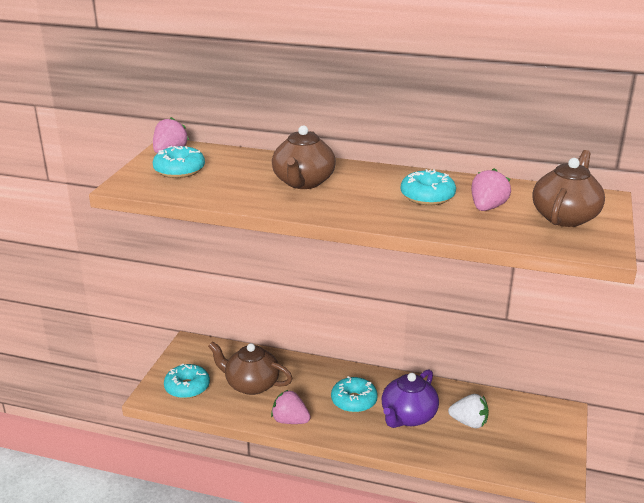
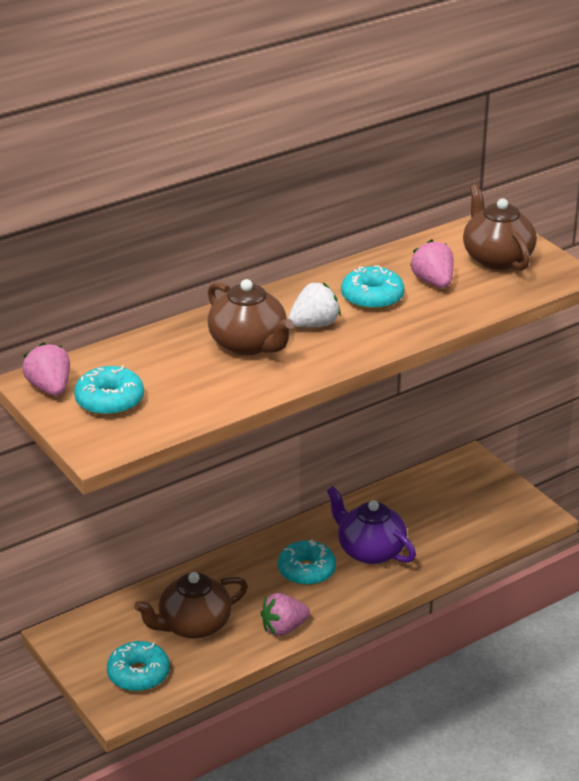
camera: 50 degrees left, 5 degrees up
(408, 417) = (370, 550): purple teapot -> purple teapot turned 150 degrees clockwise
(469, 422) = (421, 520): white strawberry -> white strawberry (314, 324)

